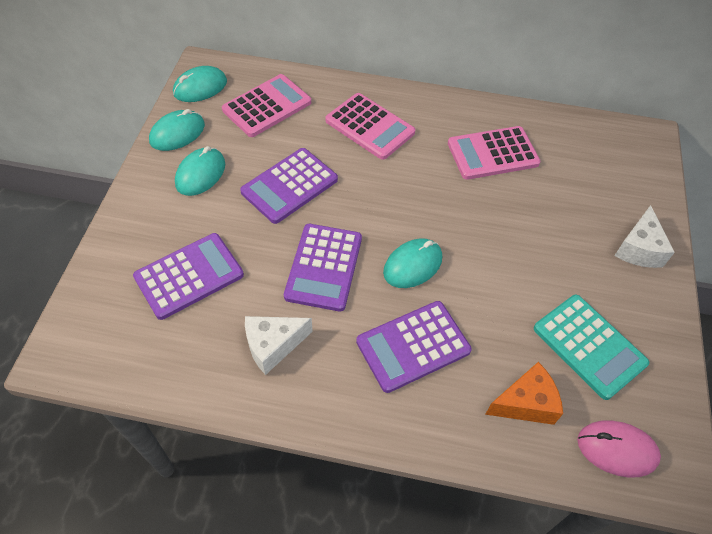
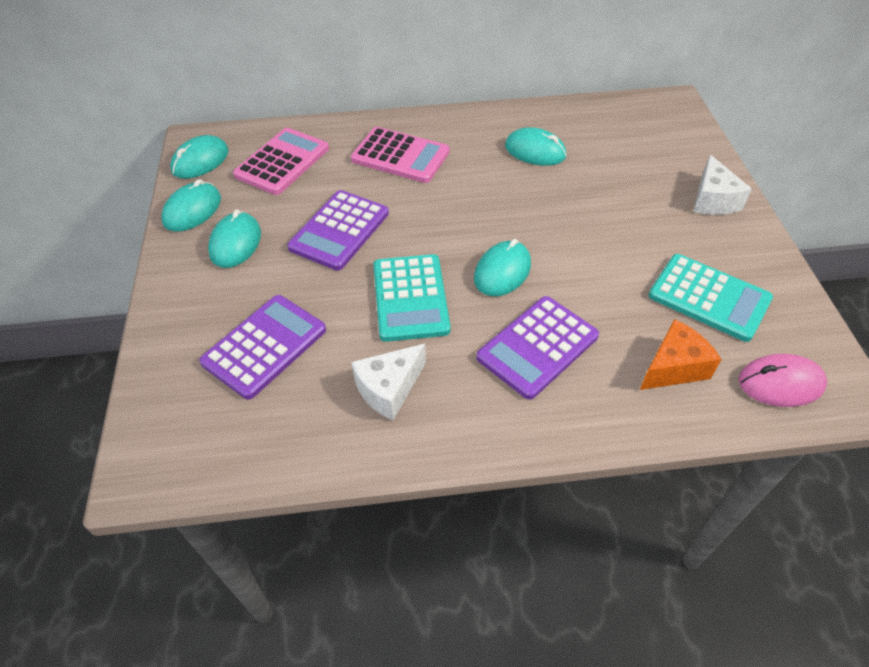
camera: 15 degrees left, 5 degrees down
(323, 267) = (410, 298): purple calculator -> turquoise calculator
(492, 153) = (535, 151): pink calculator -> turquoise mouse

